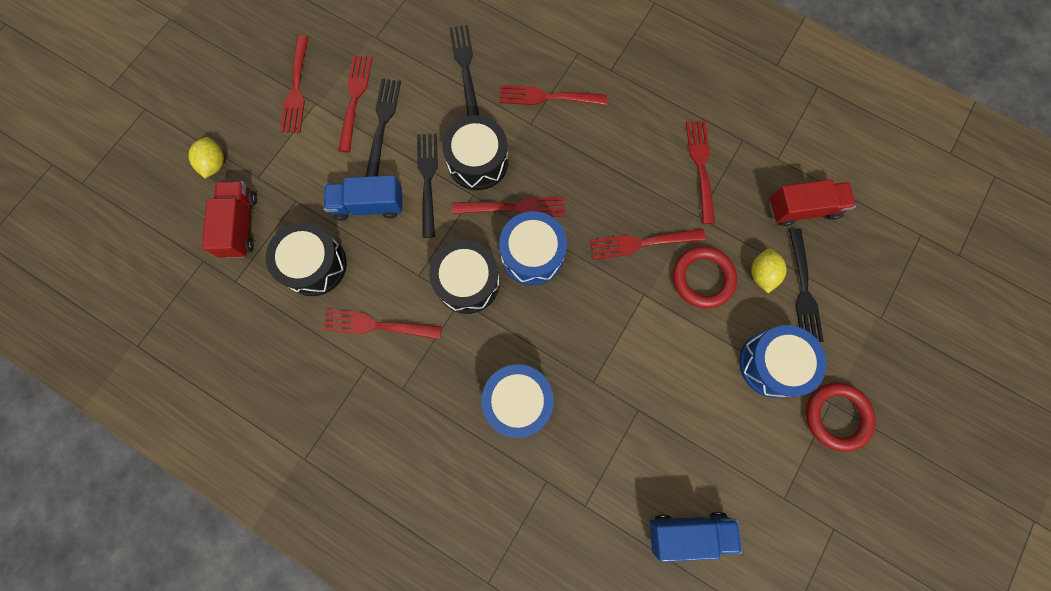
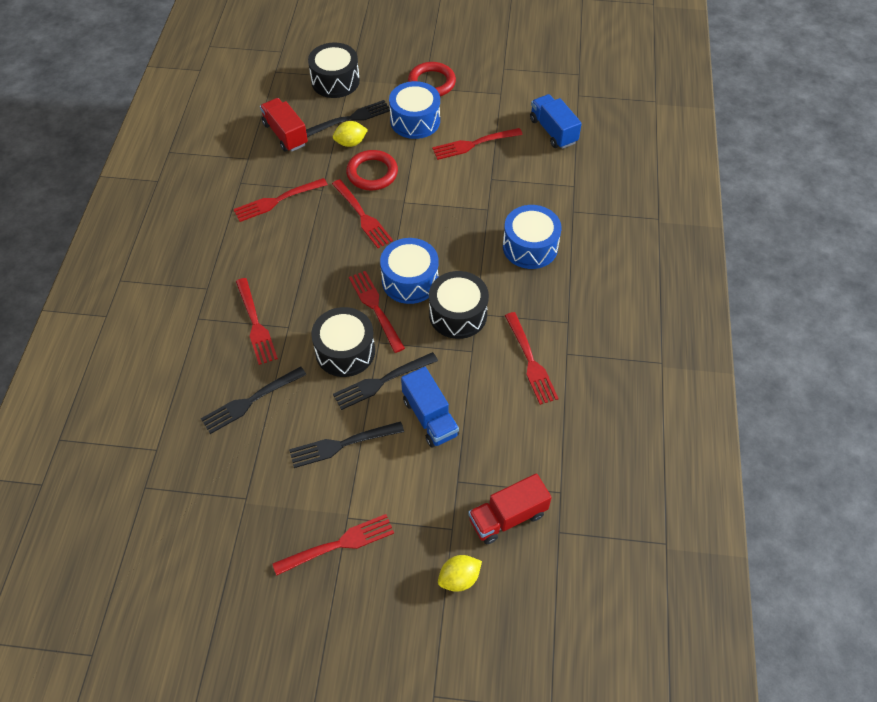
camera: 115 degrees left, 20 degrees down
(314, 265) = (508, 433): black drum -> black drum (335, 81)
(355, 99) = (326, 482): red fork -> red fork (474, 144)

